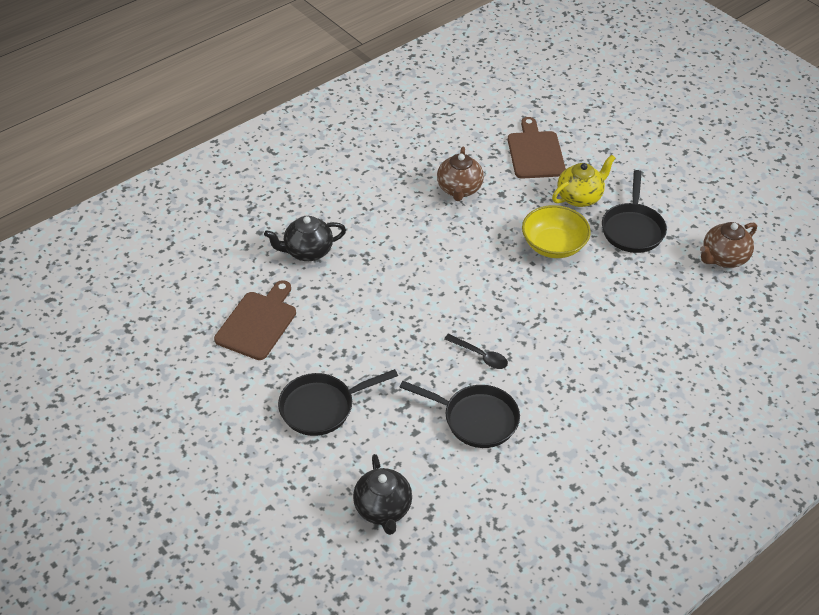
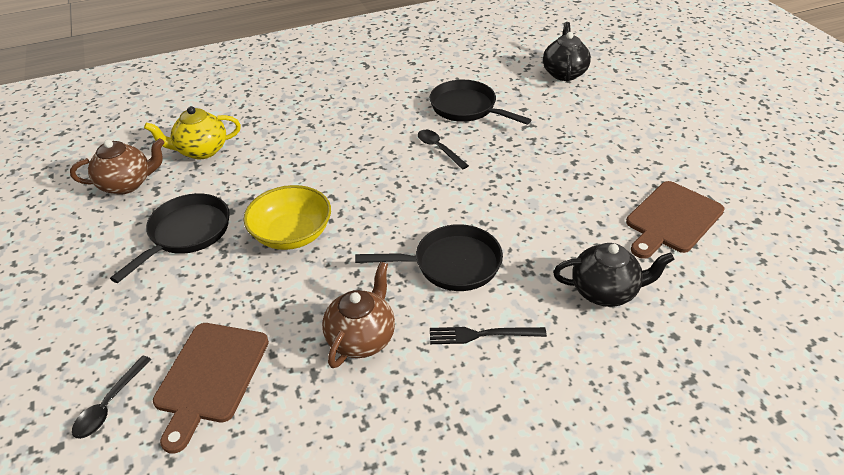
camera: 160 degrees left, 5 degrees down
(321, 407) = (606, 138): black pan -> black pan (451, 264)
(384, 207) = (482, 335): none -> black fork
(579, 130) = (110, 404): none -> black spoon
(580, 197) = (210, 288): yellow teapot -> yellow teapot (201, 151)

